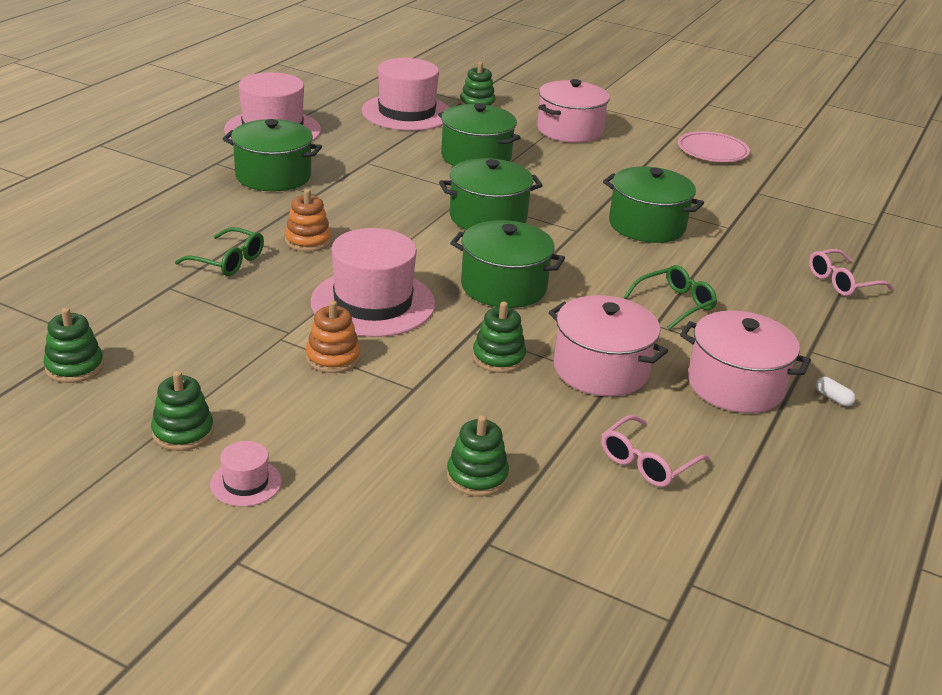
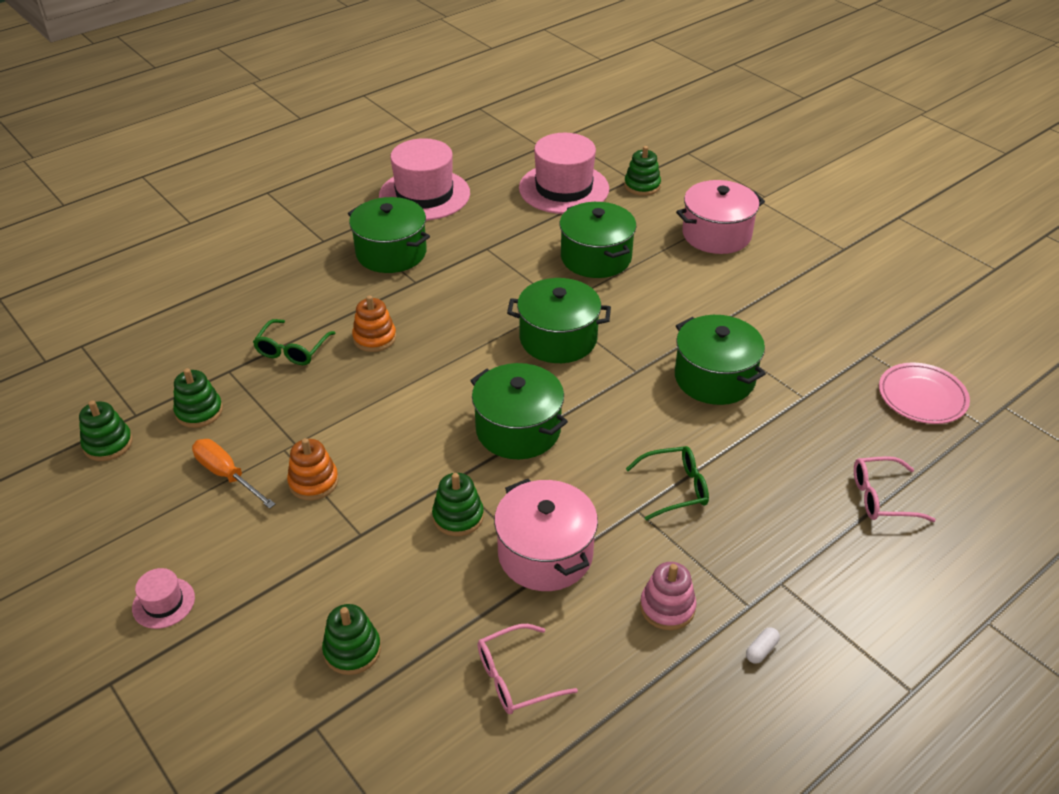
camera: 25 degrees right, 10 degrees up
(183, 432) = (148, 535): green stacking toy -> green stacking toy (199, 411)
(227, 261) = (292, 349): green glasses -> green glasses turned 60 degrees clockwise
(234, 368) = (227, 475): none -> orange screwdriver
(373, 303) = (386, 425): pink hat -> none
(712, 151) = (857, 287): pink plate -> pink plate (922, 397)
(735, 385) = (667, 607): pink pot -> pink stacking toy
(833, 398) = (761, 650): white capsule -> white capsule turned 60 degrees clockwise

